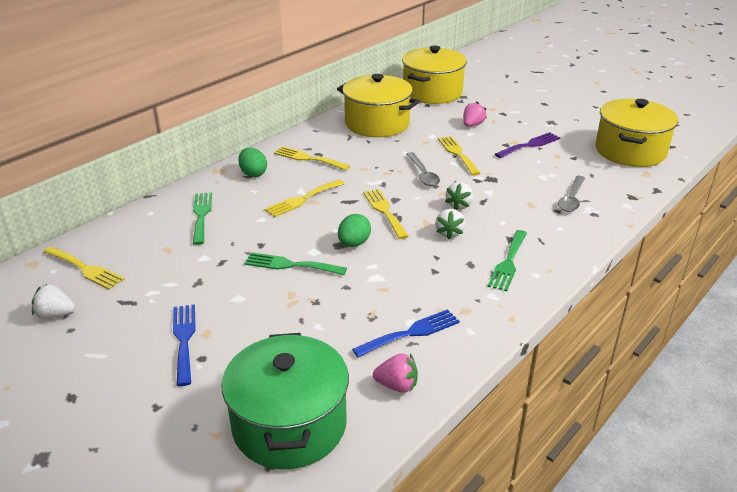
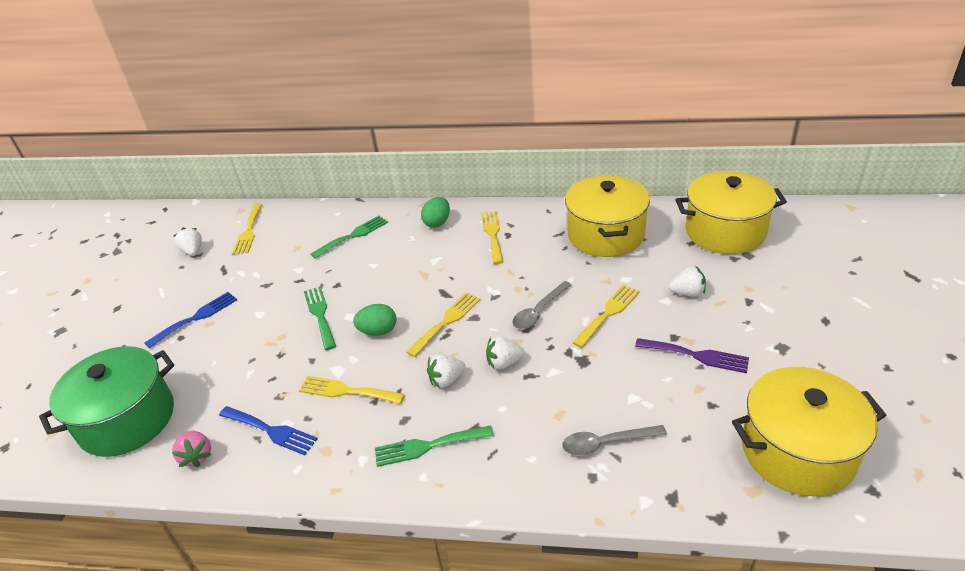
camera: 60 degrees right, 5 degrees up
(303, 199) = (422, 268): yellow fork -> yellow fork (346, 391)
(472, 125) = (687, 293): pink strawberry -> white strawberry

